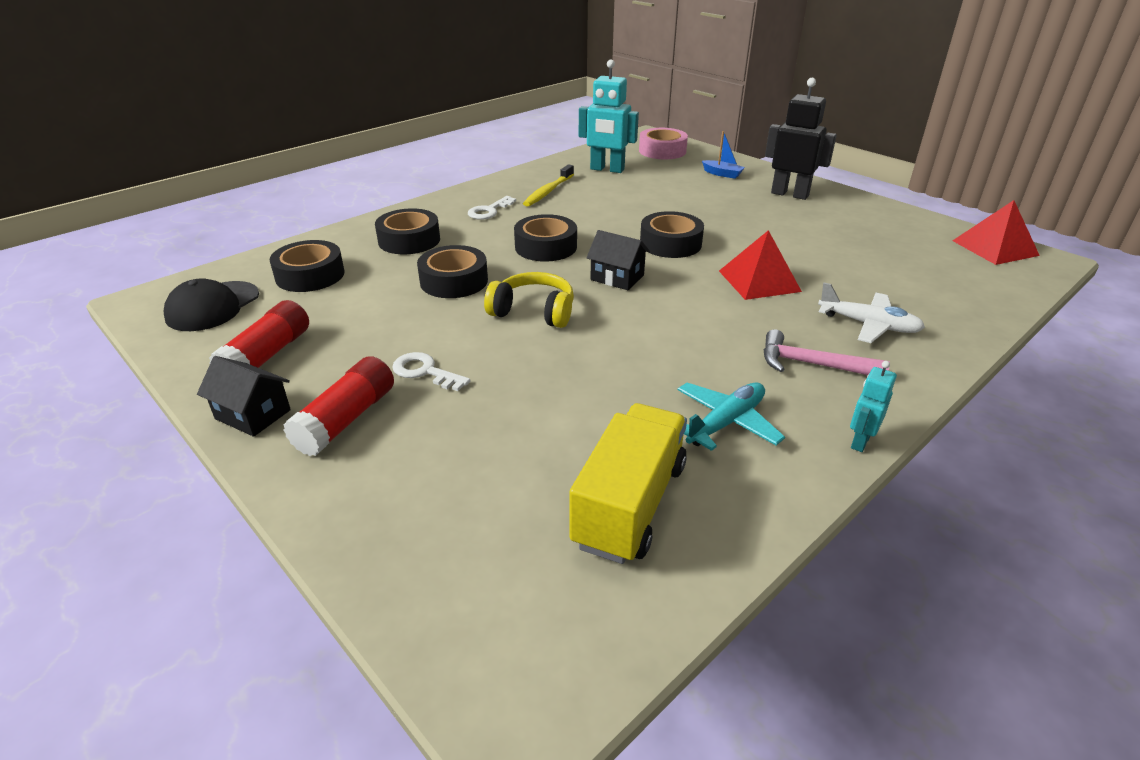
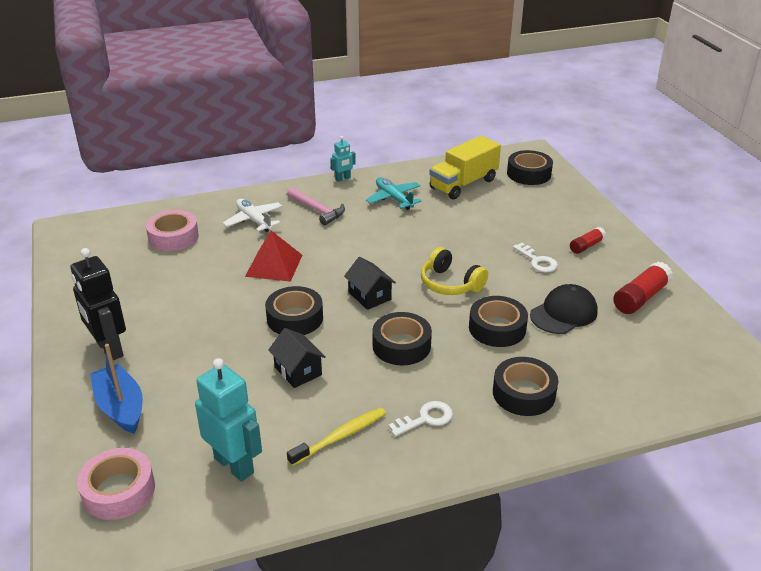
camera: 155 degrees left, 0 degrees up
(213, 306) = (696, 355): black cap -> black cap (564, 313)
(253, 414) = (640, 262): black house -> black house (298, 371)
(310, 275) = (620, 370): black tape -> black tape (529, 174)
(346, 420) = (586, 246): red glue stick -> red glue stick, size x0.61
(722, 174) = (120, 407): blue boat -> blue boat, size x1.71
(725, 423) = (394, 198): turquoise plane -> turquoise plane turned 75 degrees clockwise
(918, 281) = (173, 237): none -> pink tape
(994, 248) = (72, 245): red pyramid -> none

